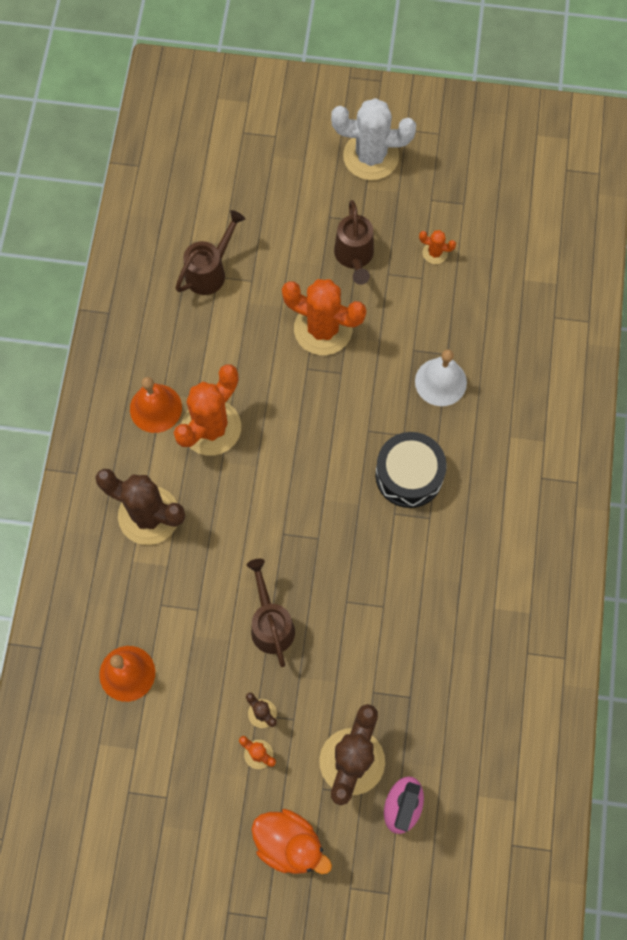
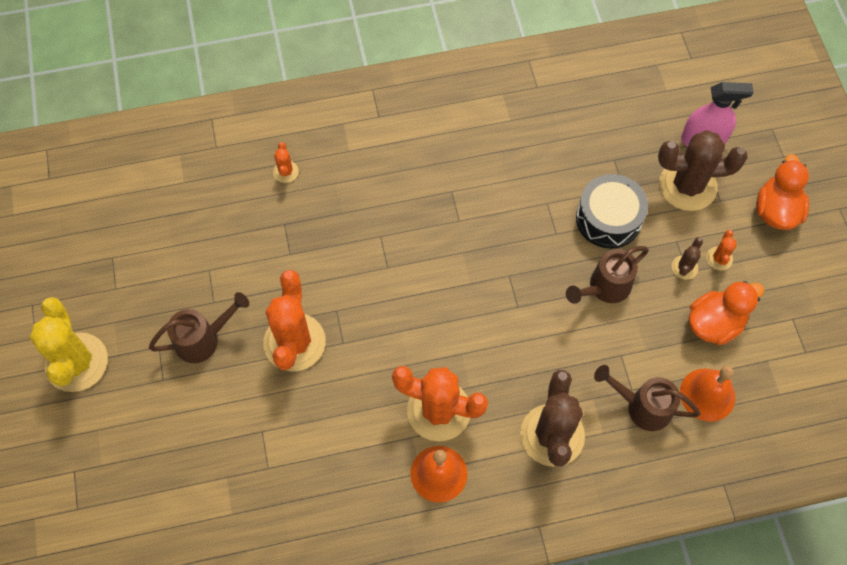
camera: 110 degrees left, 5 degrees down
(193, 715) = (714, 323): none -> orange duck
(209, 271) = (264, 479): brown watering can -> brown watering can (642, 406)
(371, 156) = (77, 362): white cactus -> yellow cactus
(409, 475) = (418, 219): black drum -> black drum (608, 219)
(435, 253) = (177, 266): orange cactus -> orange cactus (286, 172)
(440, 382) = (315, 221): white bell -> none

